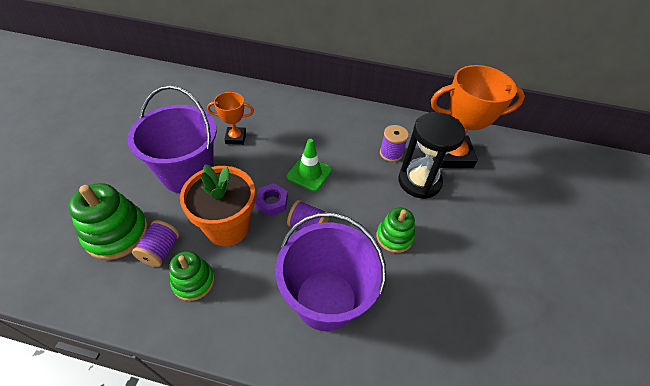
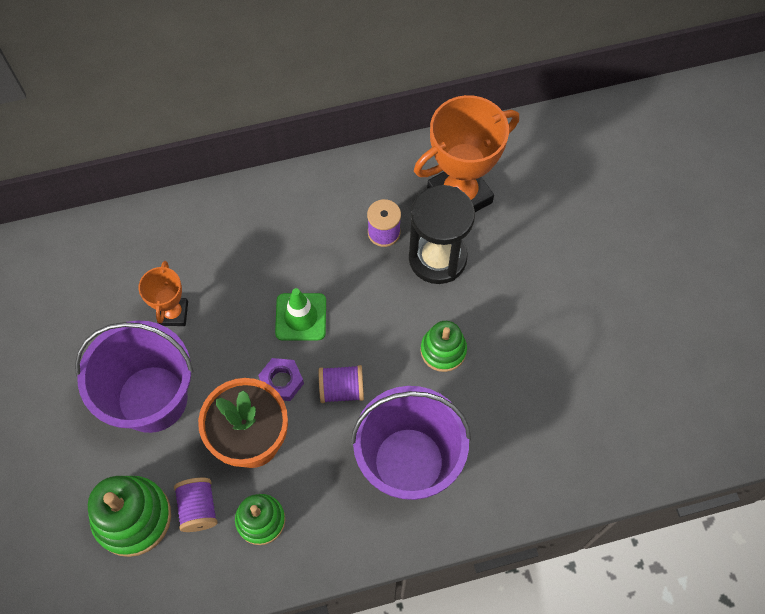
camera: 25 degrees left, 15 degrees up
(235, 138) = (173, 313): orange trophy -> orange trophy turned 60 degrees counterclockwise

